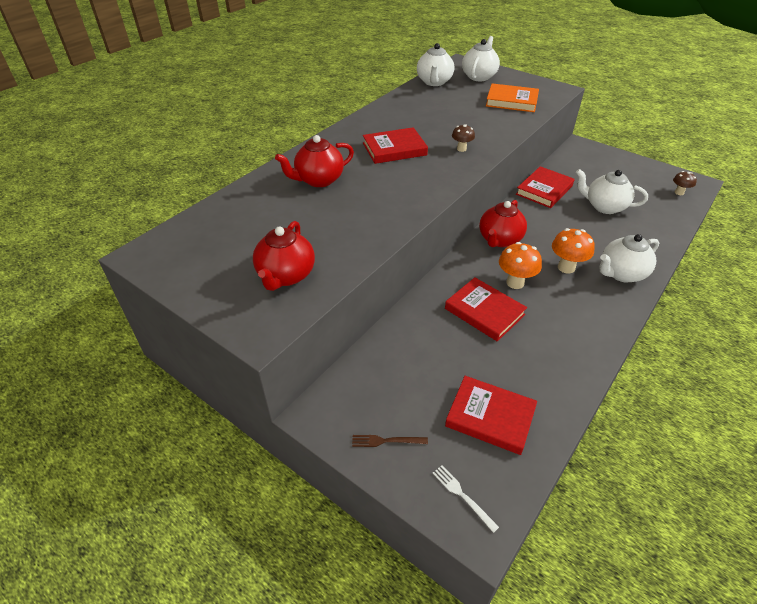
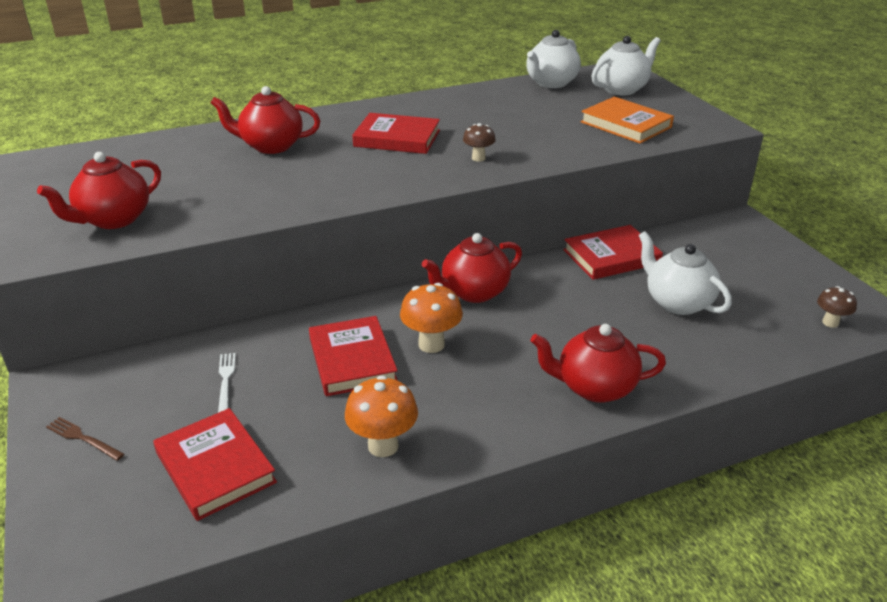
camera: 30 degrees right, 10 degrees down
(462, 496) = (86, 527): white fork -> white fork (226, 380)
(566, 267) = (523, 352): orange mushroom -> orange mushroom (383, 446)
(621, 273) = (594, 387): white teapot -> red teapot

